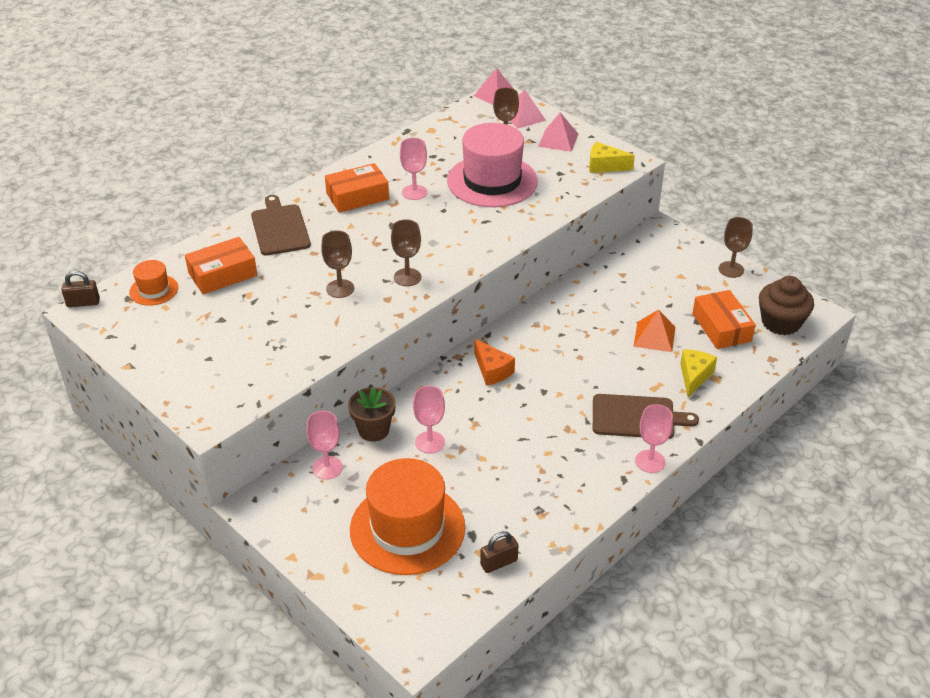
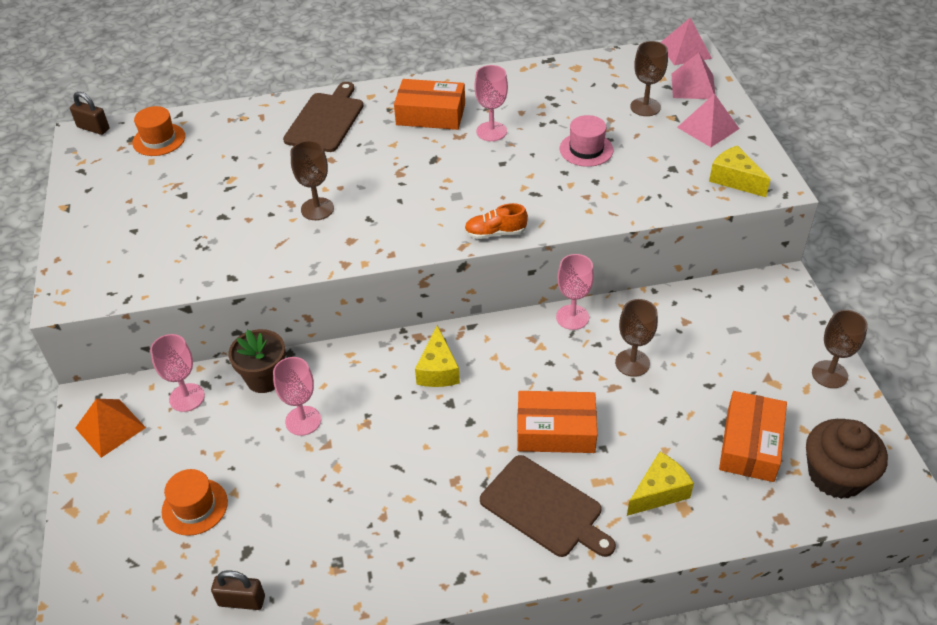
camera: 35 degrees right, 5 degrees up
(222, 274) = (230, 148): orange box -> orange box (555, 431)
(407, 277) = (393, 224): brown goblet -> brown goblet (632, 363)
(407, 528) = (194, 507): orange hat -> orange hat, size x0.47
(484, 255) = (495, 233): none -> orange shoe
(492, 181) = (586, 149): pink hat -> pink hat, size x0.47
(492, 370) = (438, 370): orange cheese -> yellow cheese
(650, 461) = (510, 573): pink goblet -> pink goblet (572, 317)
(654, 336) = (655, 416): orange pyramid -> orange pyramid (110, 427)

